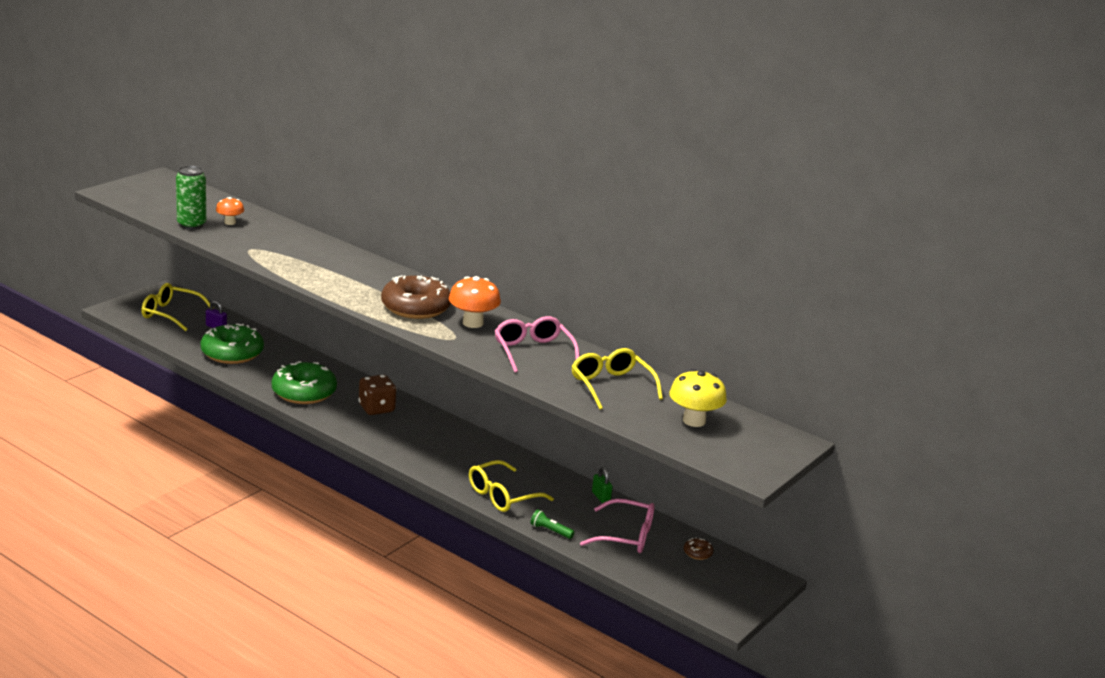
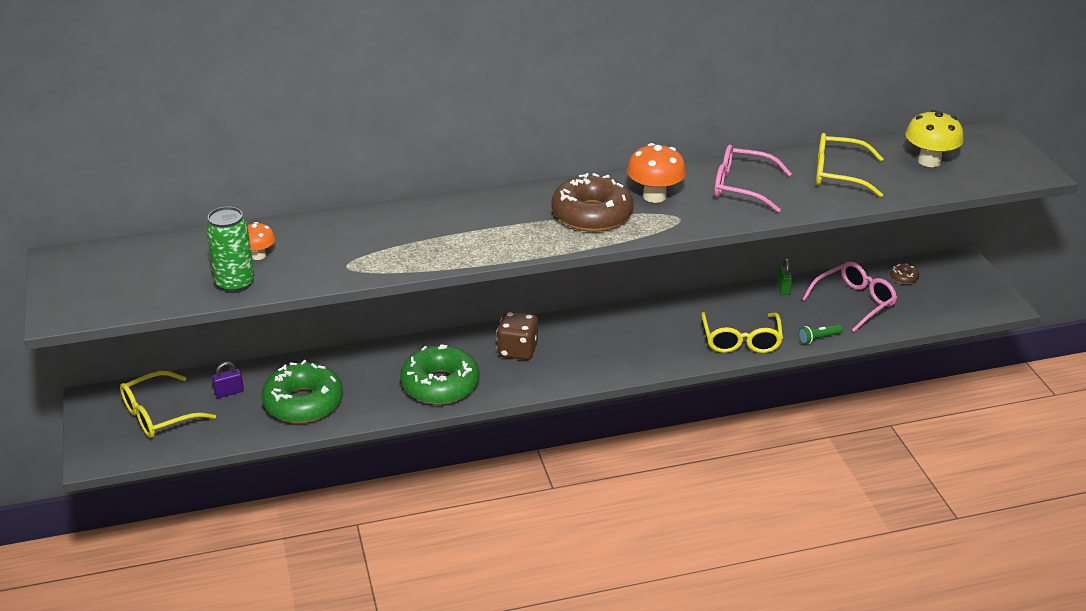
camera: 50 degrees left, 10 degrees up
(601, 497) = (783, 288): green padlock -> green padlock turned 75 degrees clockwise

